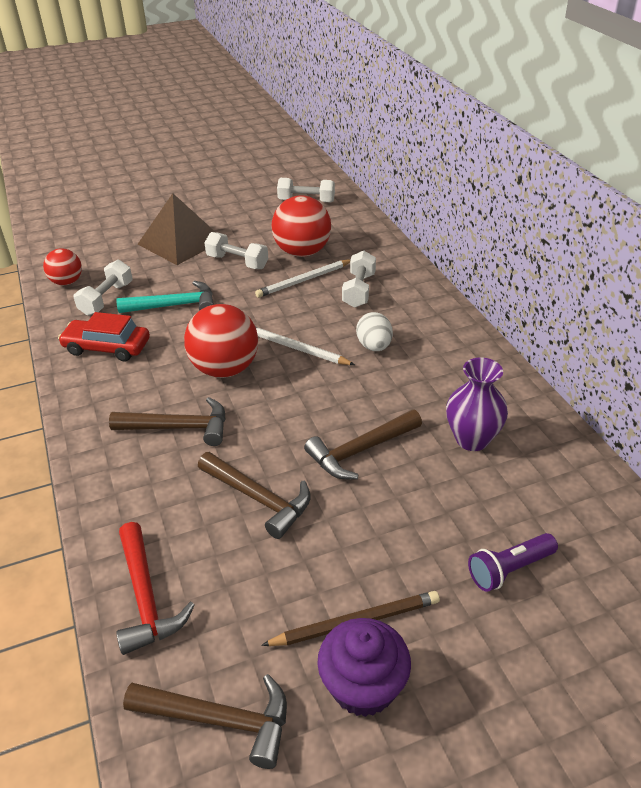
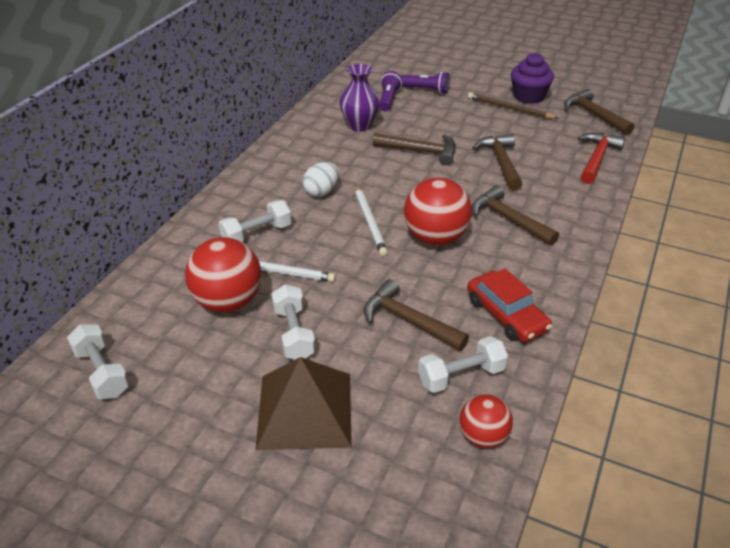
camera: 135 degrees left, 0 degrees up
(174, 306) = (408, 321): turquoise hammer -> brown hammer
(517, 508) = (388, 99): none -> purple flashlight

